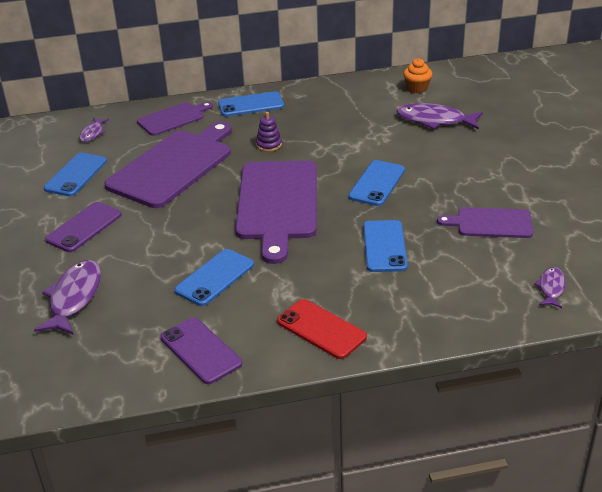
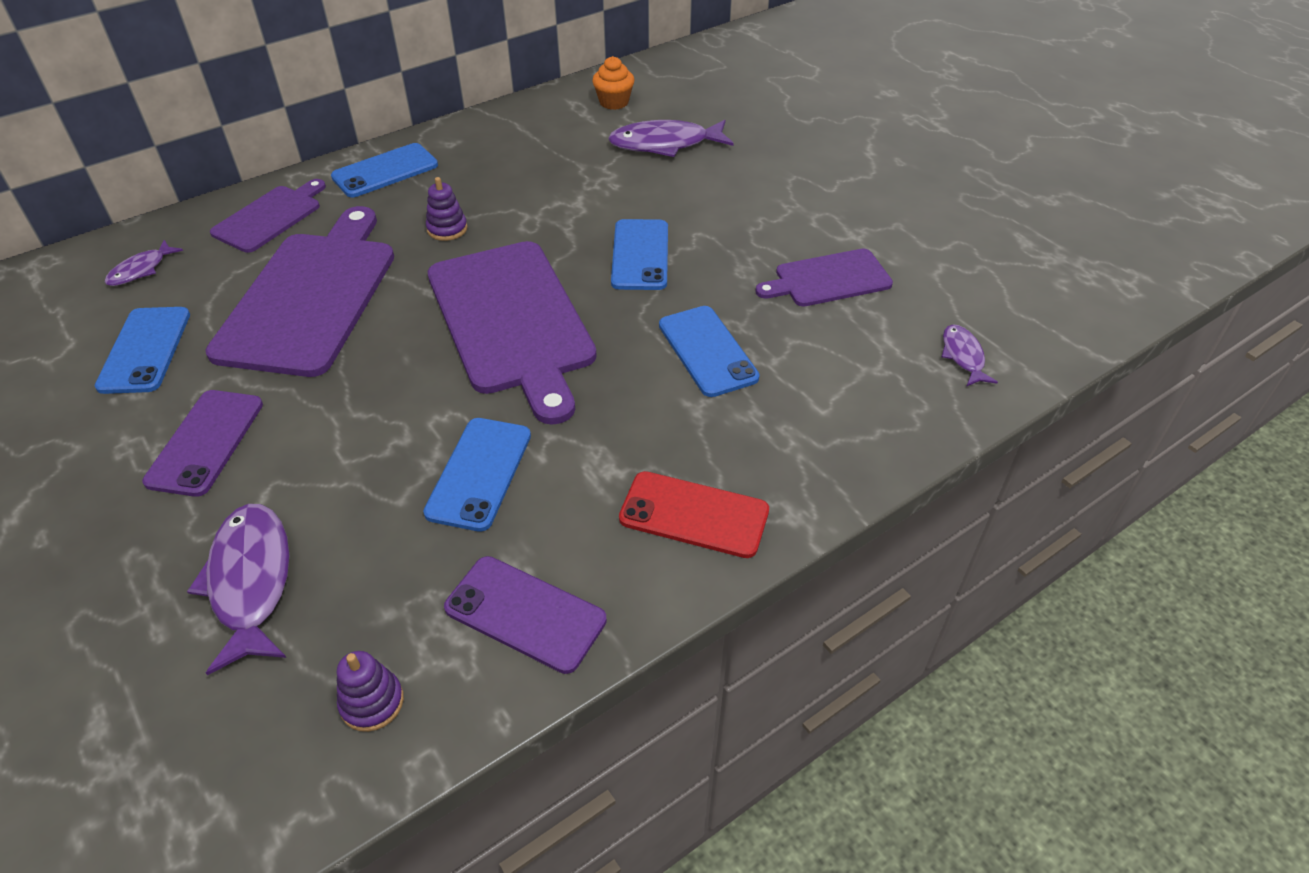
camera: 25 degrees left, 10 degrees up
(93, 133) = (141, 270): purple fish -> purple fish turned 45 degrees clockwise
(104, 367) = (372, 702): none -> purple stacking toy

